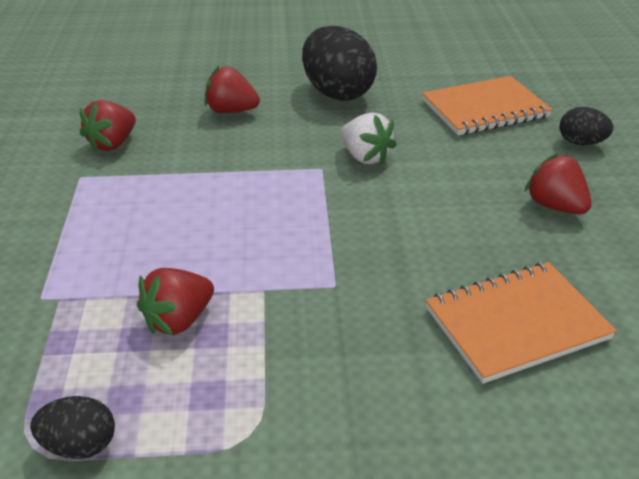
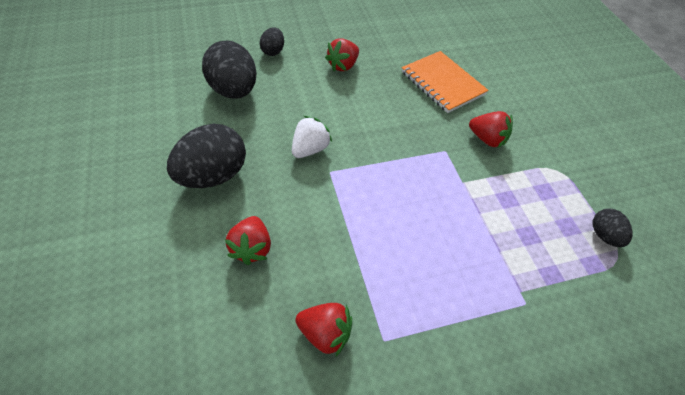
camera: 105 degrees left, 15 degrees up
(179, 320) = (505, 217): red strawberry -> red strawberry (487, 139)
(485, 109) = (234, 90): orange notebook -> black egg

